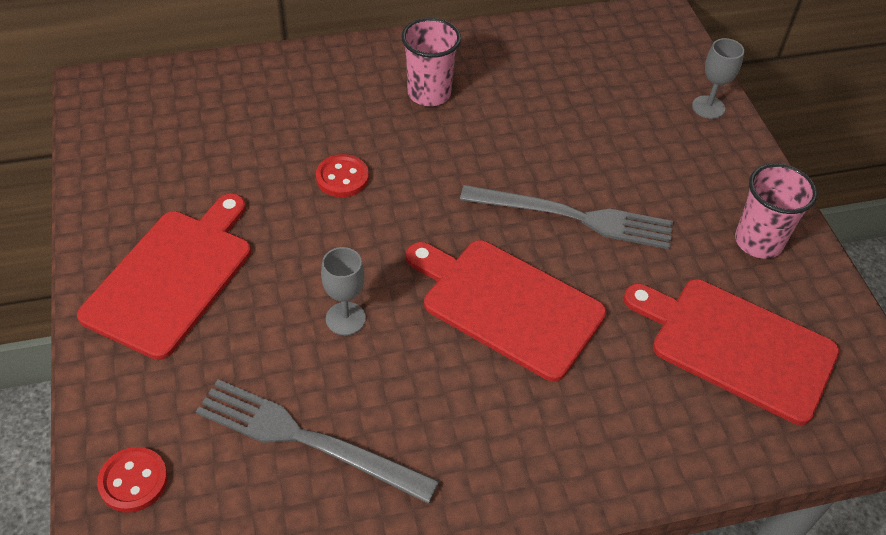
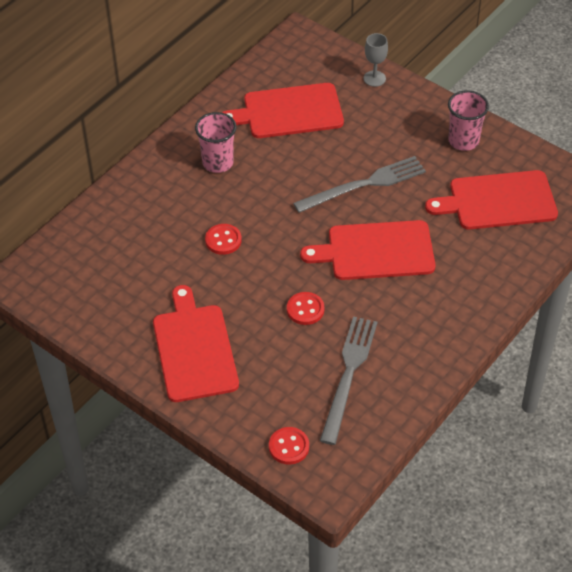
camera: 35 degrees left, 0 degrees up
(307, 440) = (348, 374): grey fork -> grey fork turned 120 degrees clockwise
(345, 318) = (305, 309): grey goblet -> red button
(566, 86) = (288, 111): none -> red cutting board

